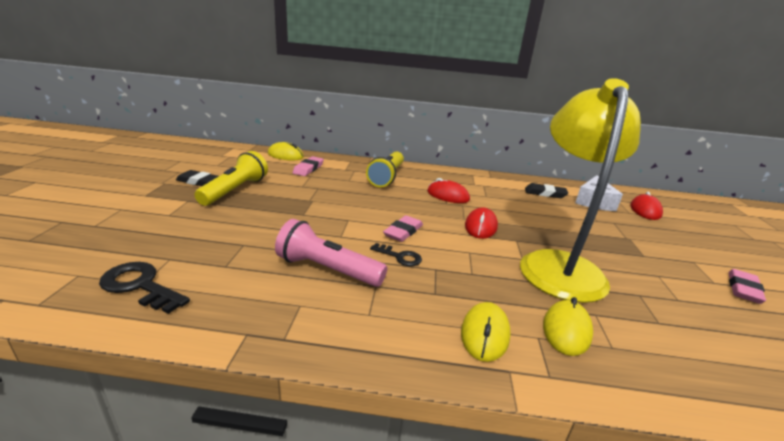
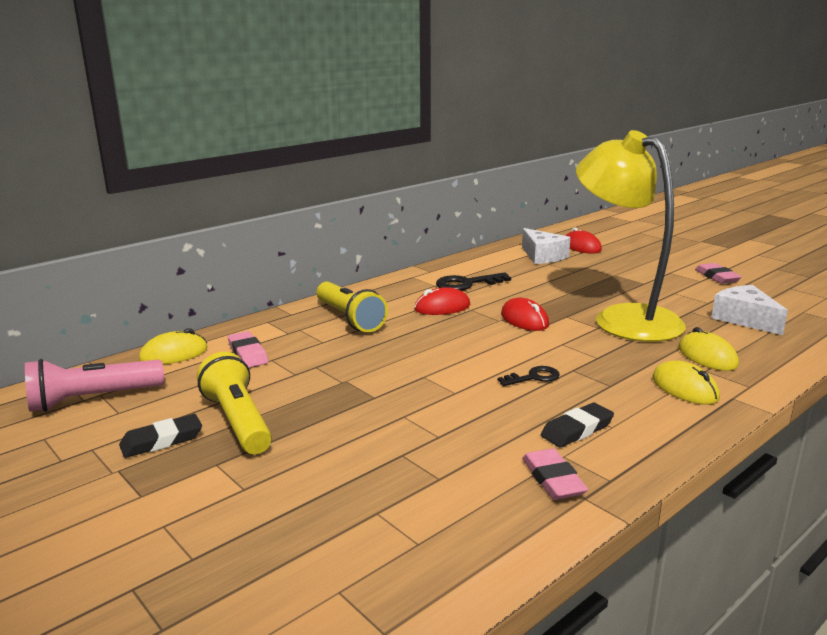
camera: 45 degrees left, 5 degrees down
(140, 286) = (423, 545): black key -> black key (467, 284)
(327, 269) = (515, 421): pink flashlight -> pink flashlight (93, 399)
(403, 232) = (488, 358): pink eraser -> pink eraser (553, 479)
(545, 193) = (500, 266): black eraser -> black eraser (577, 430)
(688, 333) = (745, 319): none -> white cheese

